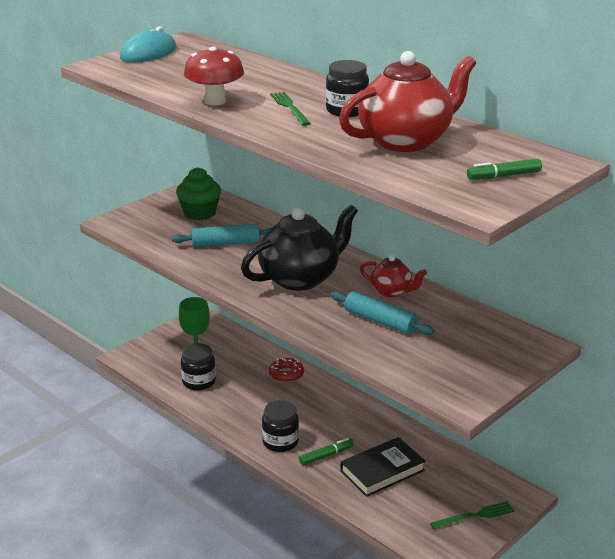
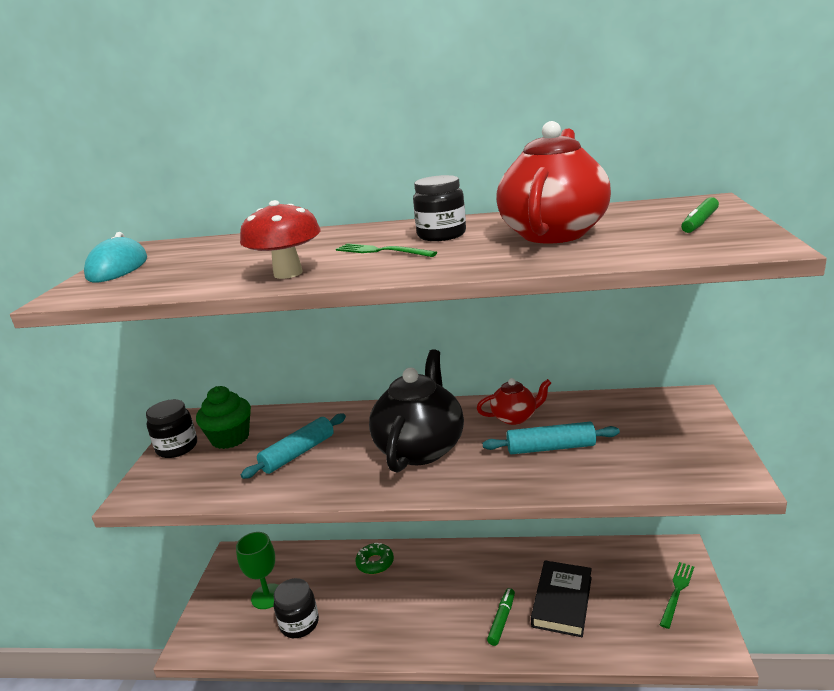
camera: 35 degrees left, 5 degrees down
(280, 442) = (447, 635): black jar -> black jar (177, 447)
(286, 374) = (375, 563): red donut -> green donut

